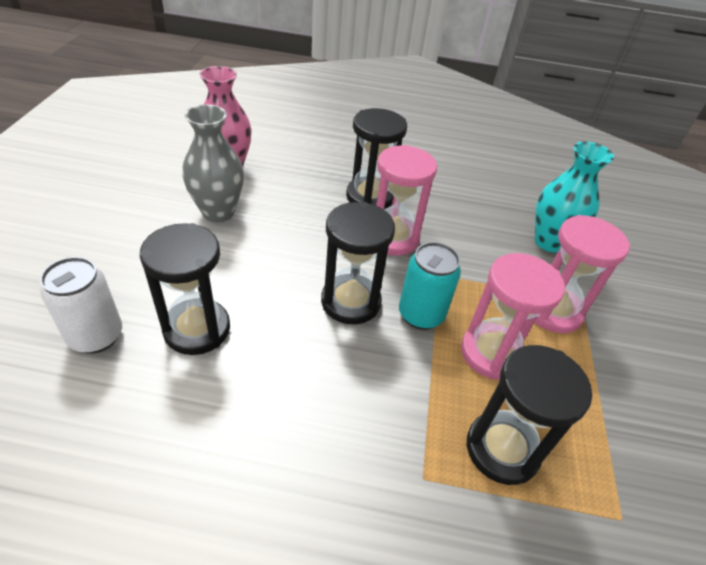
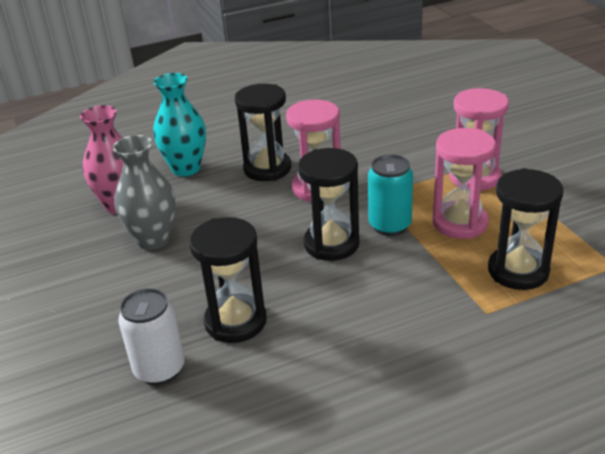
camera: 25 degrees left, 10 degrees down
(549, 242) = (431, 135): turquoise vase -> turquoise vase (186, 168)

